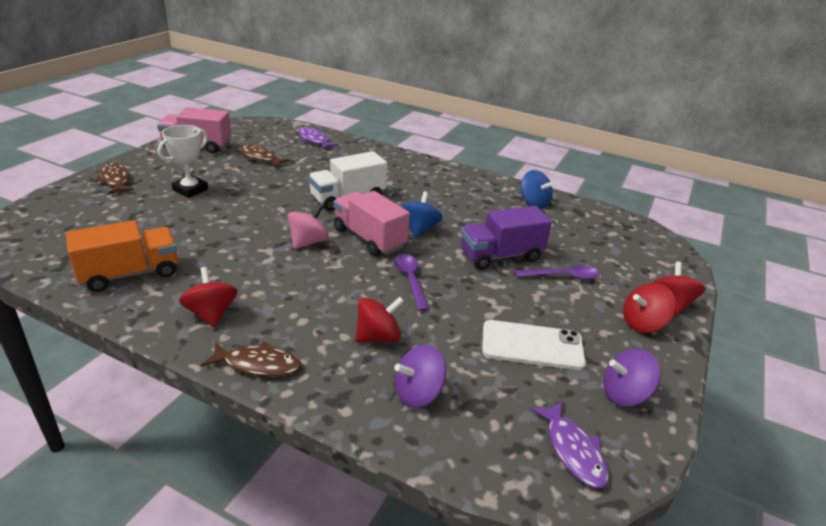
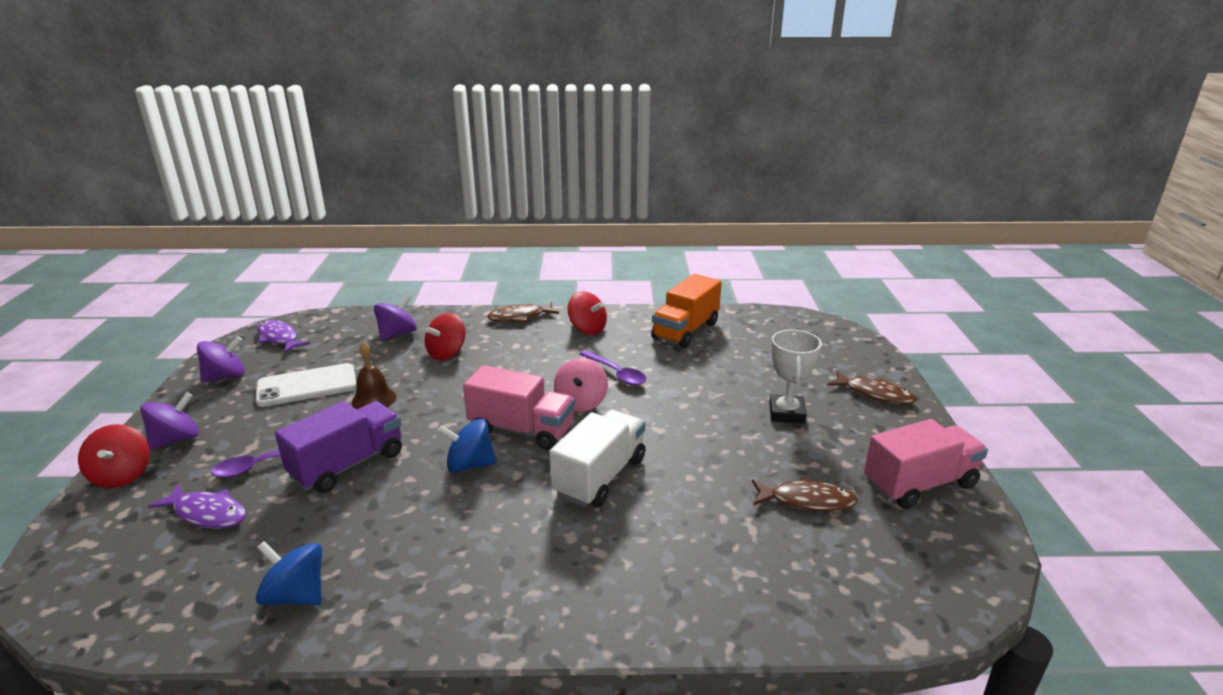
camera: 155 degrees right, 5 degrees down
(314, 140) = (803, 593): purple fish -> purple fish (207, 513)
(410, 280) = (445, 402): purple spoon -> purple spoon (616, 374)
(419, 229) = (469, 465): blue spinning top -> blue spinning top turned 105 degrees clockwise
(470, 305) = (374, 399): none -> brown bell
(642, 324) = (176, 440): red spinning top -> purple spinning top

